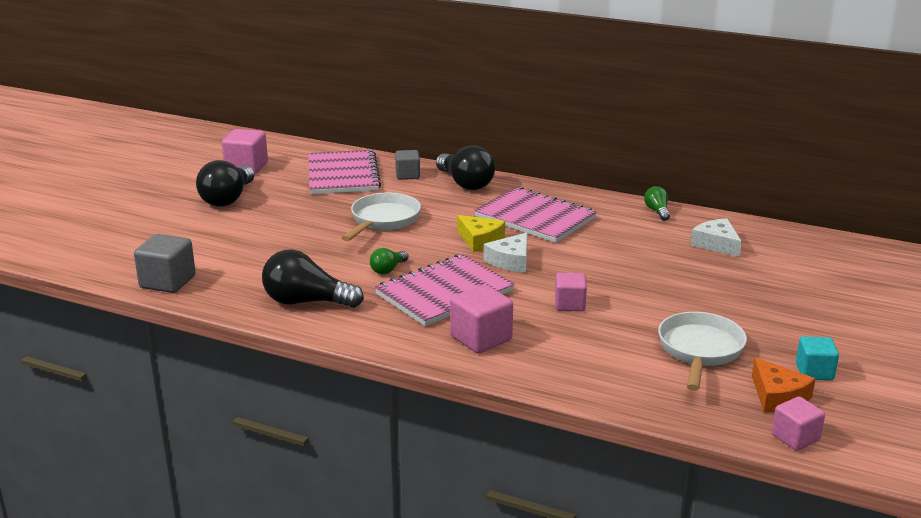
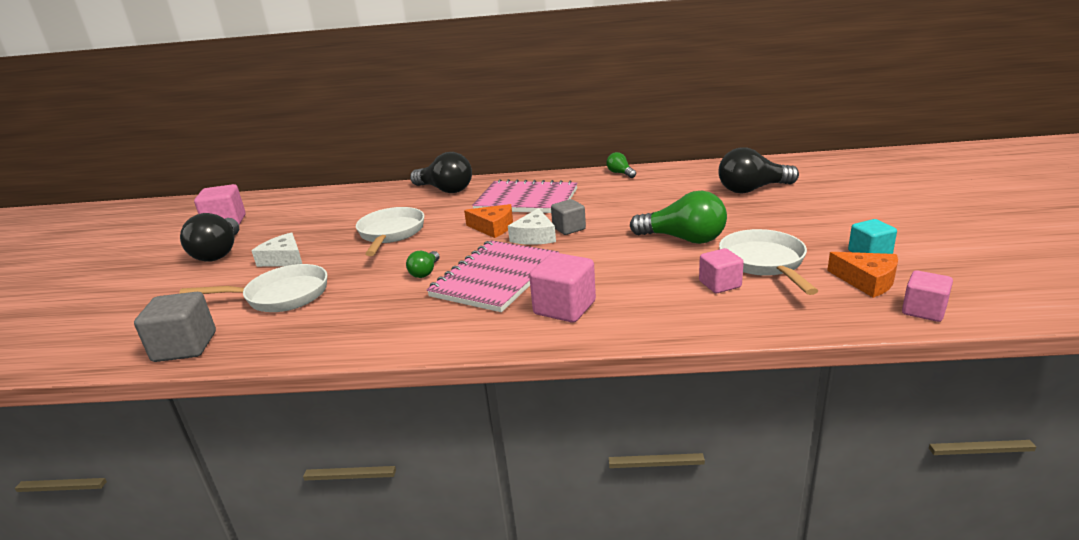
camera: 20 degrees left, 0 degrees up
(258, 257) = (281, 296): none -> white pan
(306, 302) = (359, 324): black light bulb -> black light bulb (752, 189)
(343, 175) = (327, 208): pink notebook -> none
(407, 175) = (388, 195): grey cube -> grey cube (569, 228)
(480, 240) = (493, 227): yellow cheese -> orange cheese
(570, 304) = (618, 257): pink cube -> pink cube (720, 284)
(648, 304) = (683, 239): none -> green light bulb
(716, 244) = (689, 184): white cheese -> white cheese (284, 259)

